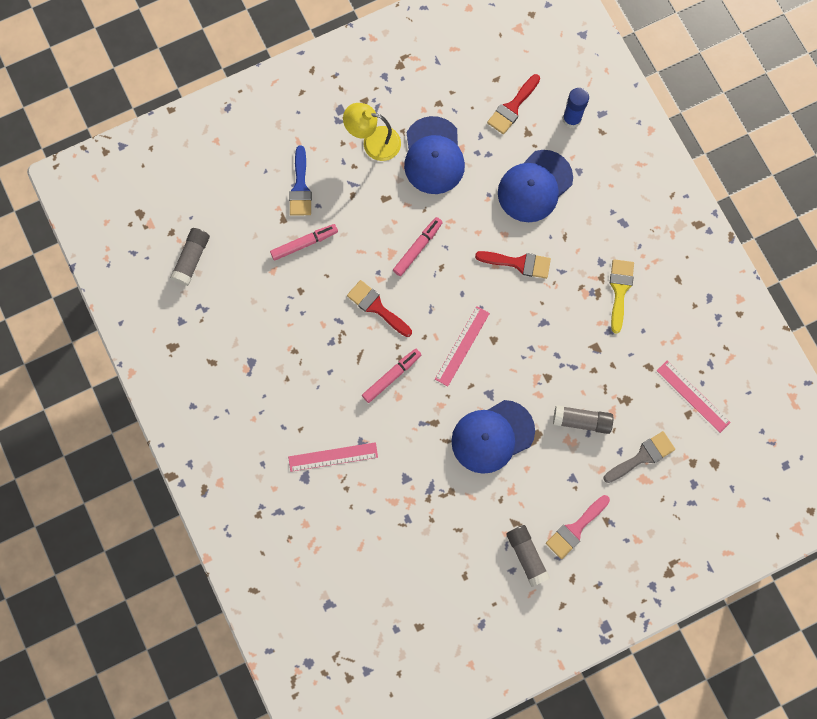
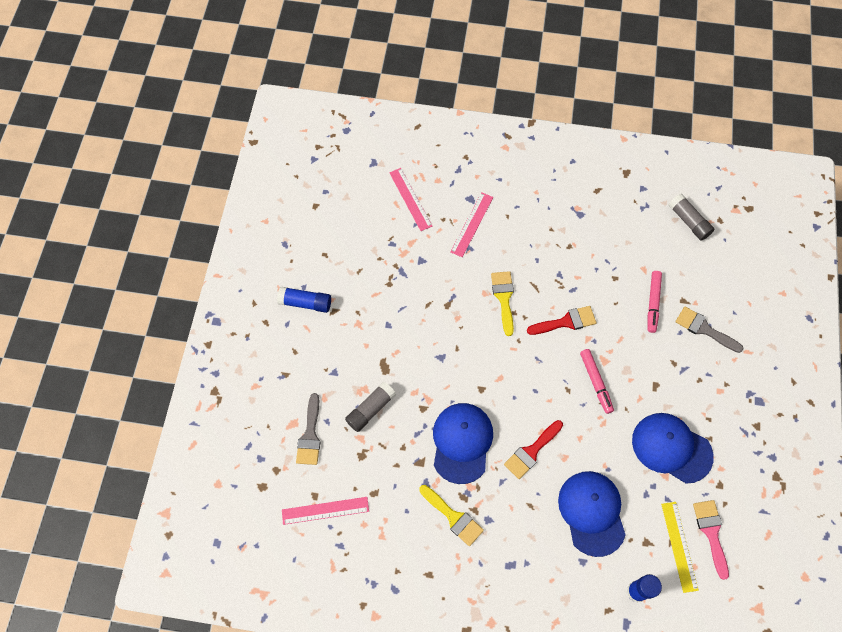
camera: 125 degrees right, 10 degrees down
(300, 187) = (704, 329): blue brush -> grey brush
(373, 142) = (713, 408): yellow lamp -> none
(391, 376) = (503, 298): pink marker -> yellow brush
(462, 346) = (492, 362): pink ruler -> pink ruler (410, 199)
(492, 436) = (407, 337): blue cap -> blue cap (462, 442)
(512, 107) = (679, 546): red brush -> yellow ruler
(526, 556) = (305, 303): grey glue stick -> blue glue stick
(575, 529) = (297, 348): pink brush -> pink brush (711, 533)

